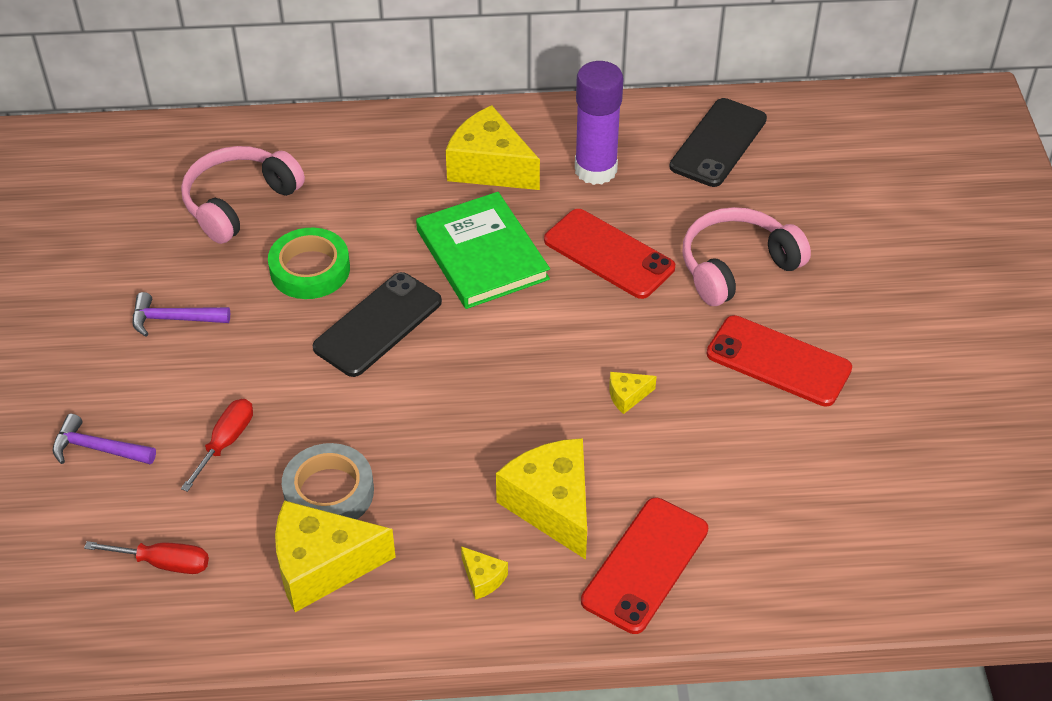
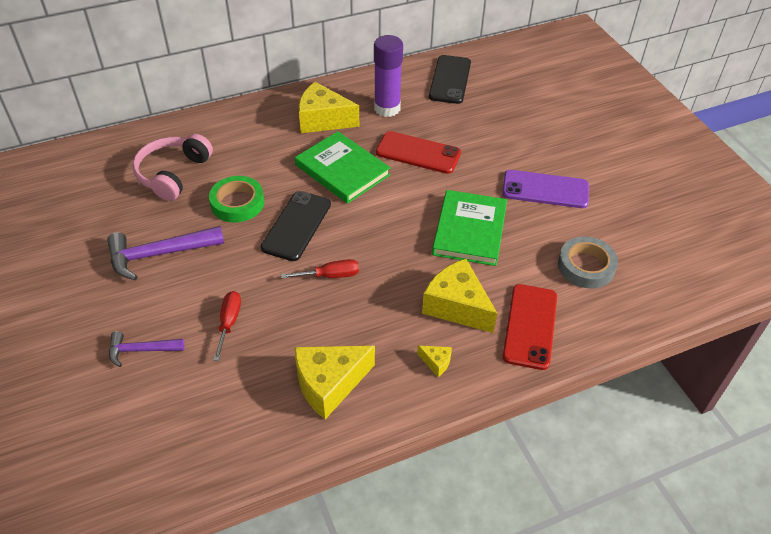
camera: 20 degrees left, 0 degrees up
(164, 563) = (220, 413): red screwdriver -> red screwdriver (330, 275)
(174, 319) = (159, 254): purple hammer -> purple hammer, size x1.69
(329, 492) = (312, 336): grey tape -> grey tape (586, 266)
(627, 396) = (469, 230): yellow cheese -> green book
(737, 267) = (495, 143): pink headphones -> none
(778, 361) = (545, 189): red phone -> purple phone

